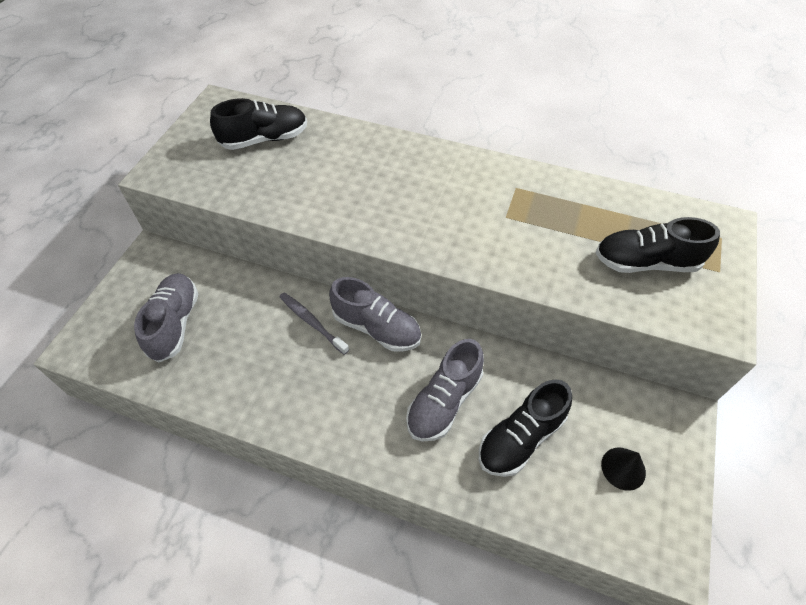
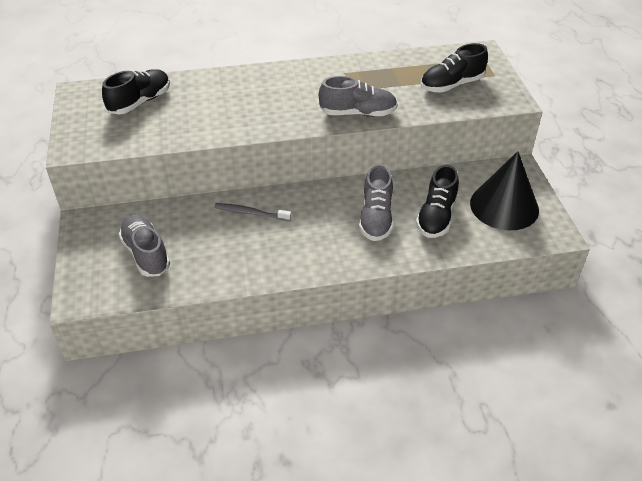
camera: 30 degrees left, 10 degrees down
(376, 328) = (299, 198): grey shoe -> grey shoe (357, 113)
(623, 468) = (504, 206): black cone -> black cone, size x2.29

